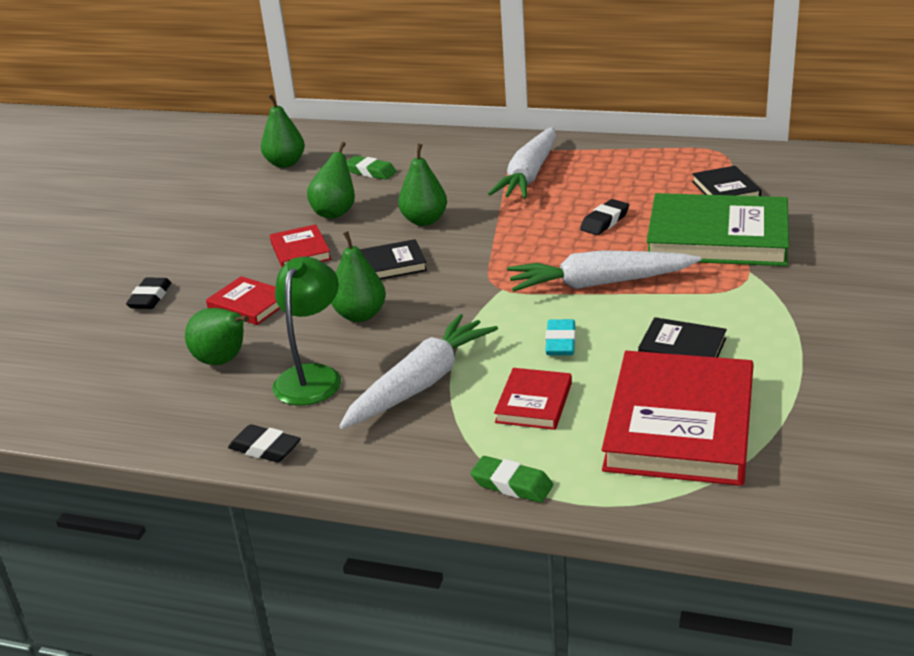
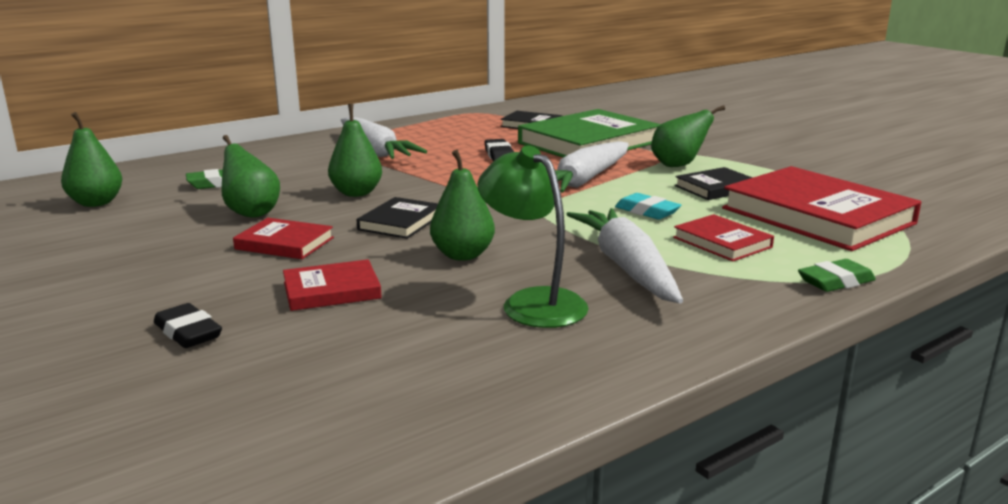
camera: 55 degrees left, 10 degrees down
(223, 361) = (418, 333): green pear -> green pear (678, 165)
(265, 449) = (633, 360): black eraser -> none

